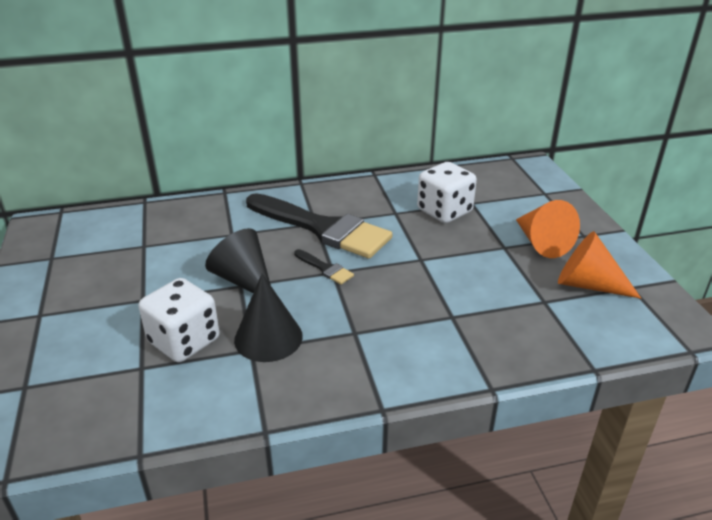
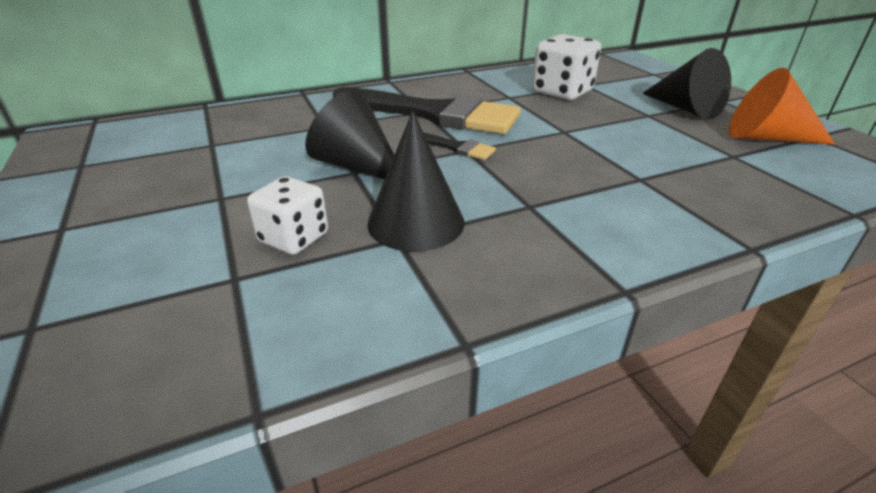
camera: 10 degrees left, 0 degrees up
(184, 341) = (294, 238): white dice -> white dice, size x0.65
(541, 243) = (685, 108): orange cone -> black cone

